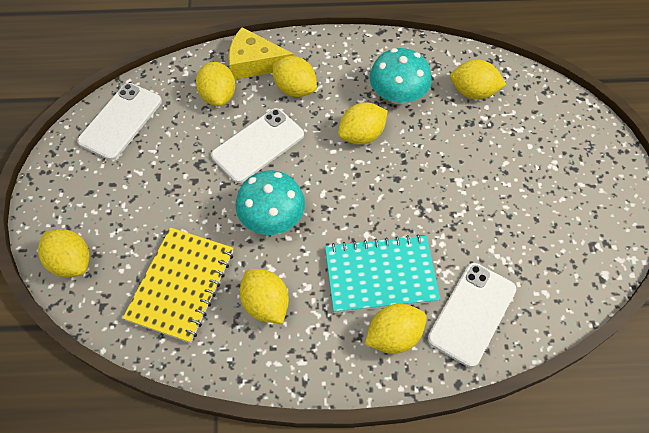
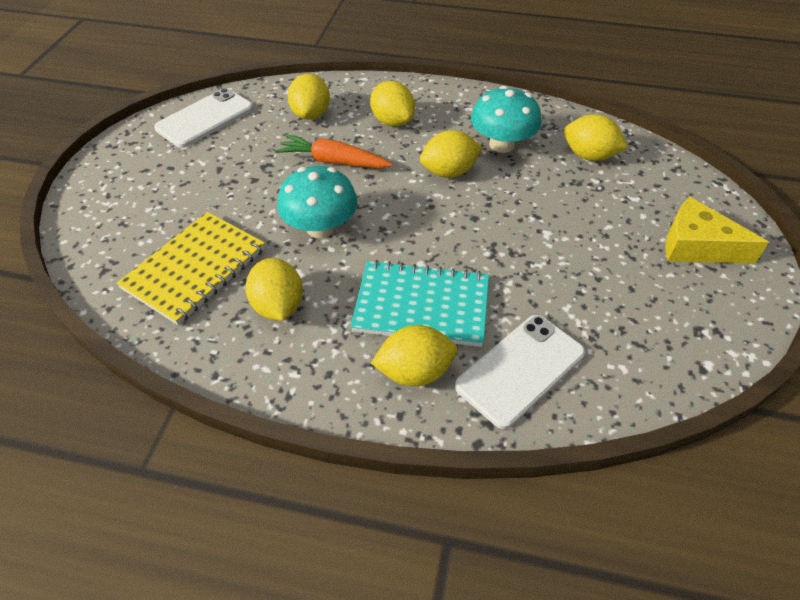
camera: 15 degrees right, 10 degrees down
(71, 262) = (94, 225): yellow lemon -> none
(254, 63) = (360, 94): yellow cheese -> yellow cheese (697, 246)
(258, 145) = (333, 161): white phone -> orange carrot

